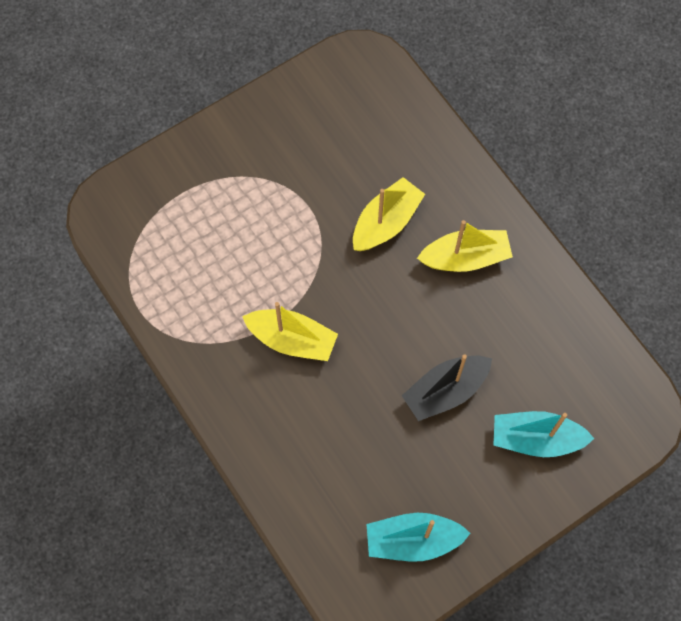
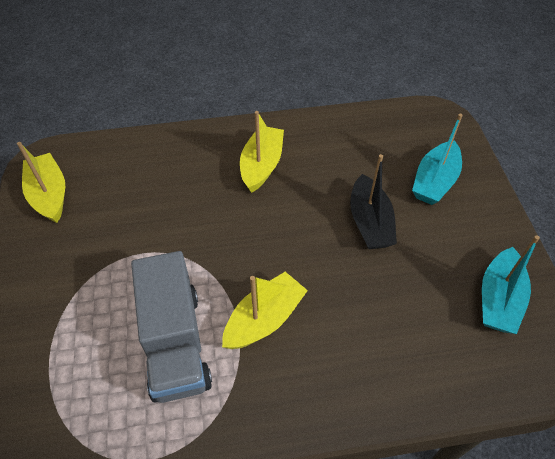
camera: 65 degrees left, 15 degrees down
(237, 279) = (175, 342): none -> grey truck
(386, 222) = (197, 203): yellow boat -> yellow boat (49, 195)

